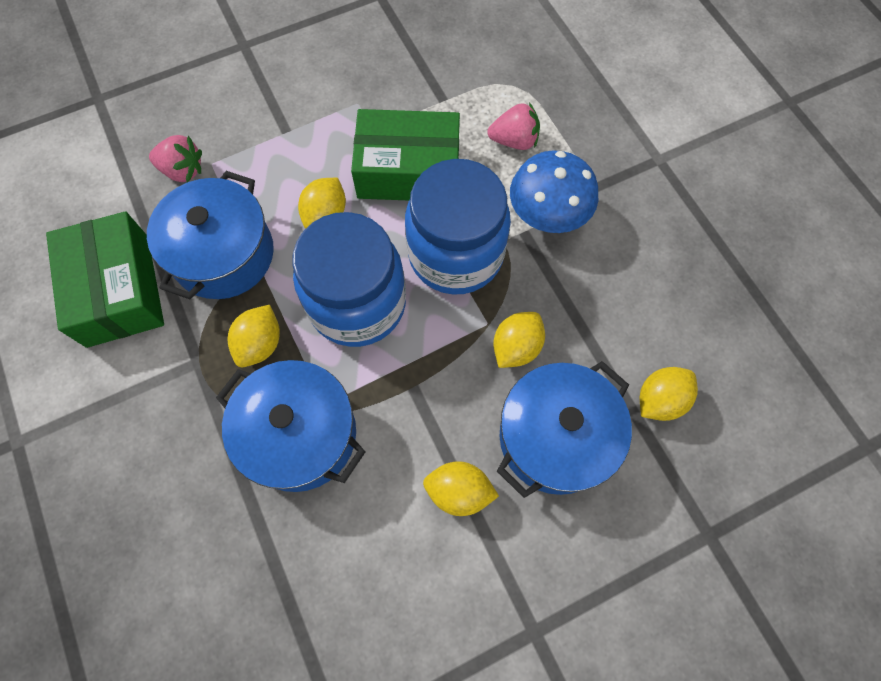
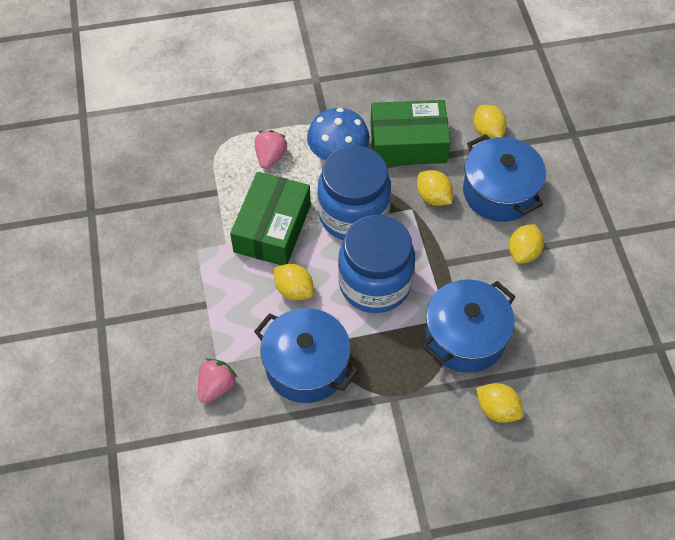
camera: 75 degrees left, 10 degrees down
(118, 290) = (315, 447): green box -> green box (408, 143)
(260, 344) = (389, 352): yellow lemon -> yellow lemon (497, 409)

